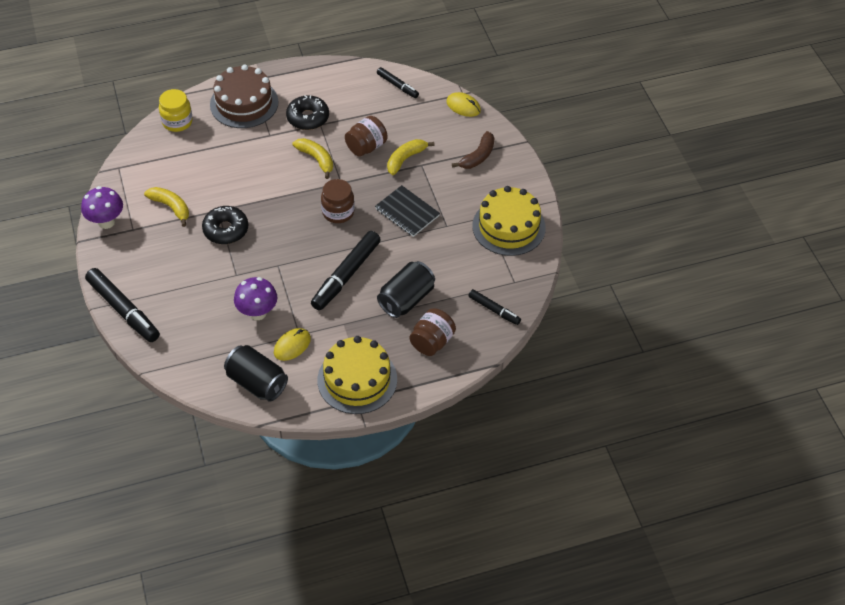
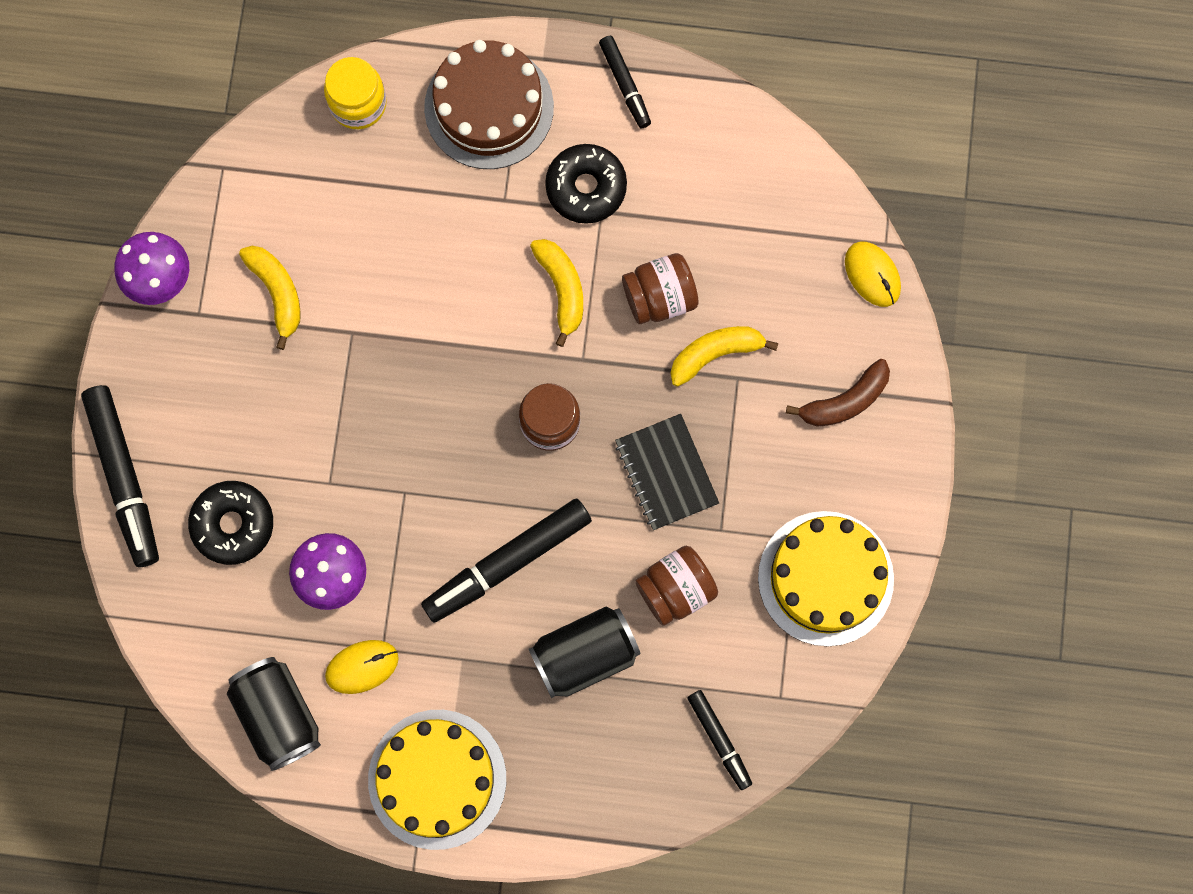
camera: 25 degrees right, 25 degrees up
(226, 230) = (349, 381): black donut -> black donut (233, 524)
(397, 86) = (776, 177): black marker -> black marker (625, 85)
(432, 342) = (589, 758): brown jar -> brown jar (676, 589)

